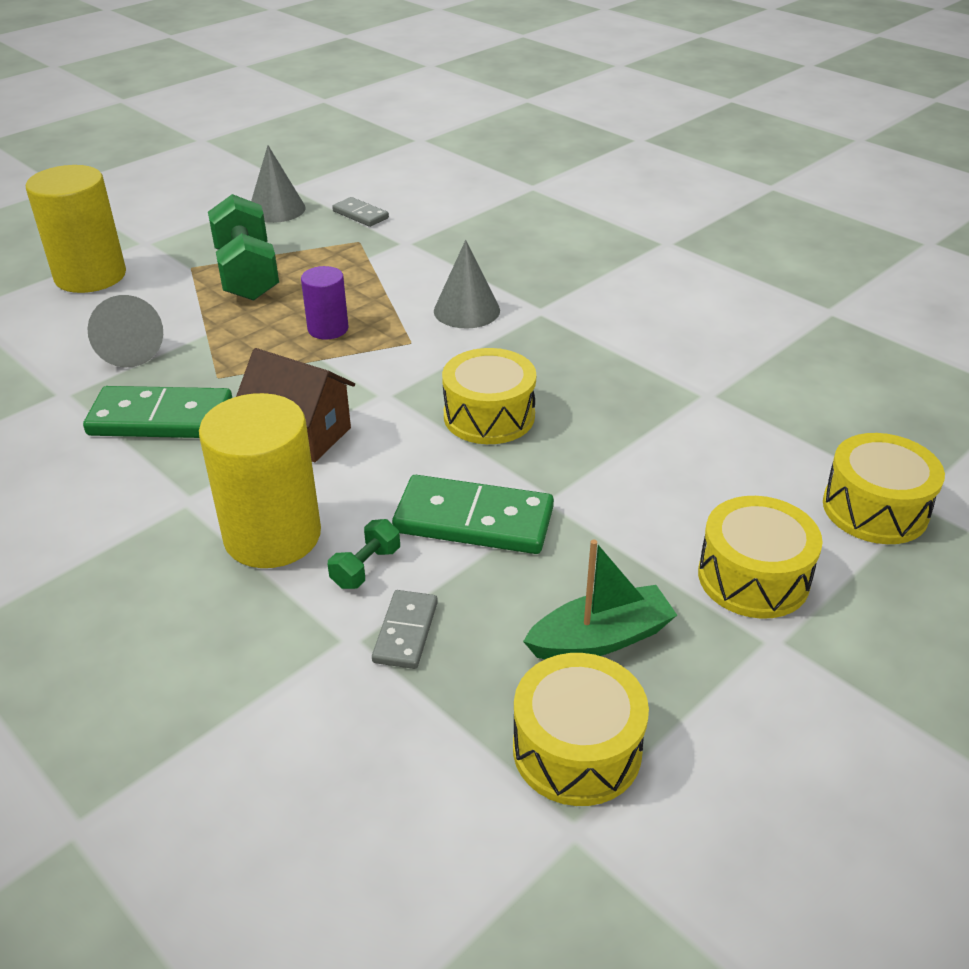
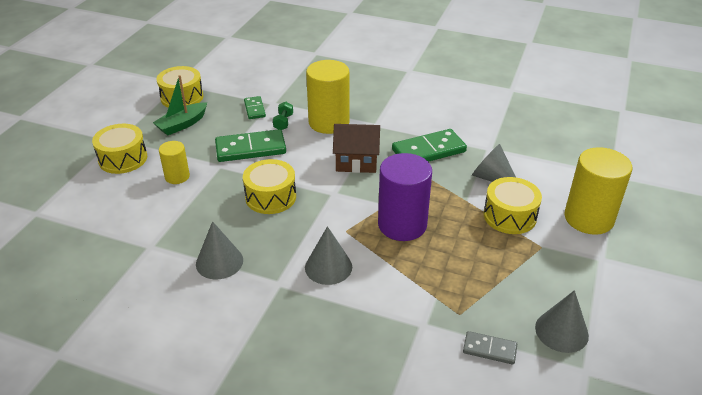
camera: 155 degrees right, 0 degrees up
(247, 274) = (498, 252): green dumbbell -> none
(328, 329) = (402, 225): purple cylinder -> purple cylinder, size x1.84
(406, 632) = (254, 109): grey domino -> green domino
(609, 350) = (219, 262): none -> grey cone
(642, 500) = (177, 176): none -> yellow cylinder
(875, 509) = (60, 203): yellow drum -> yellow drum (509, 216)

